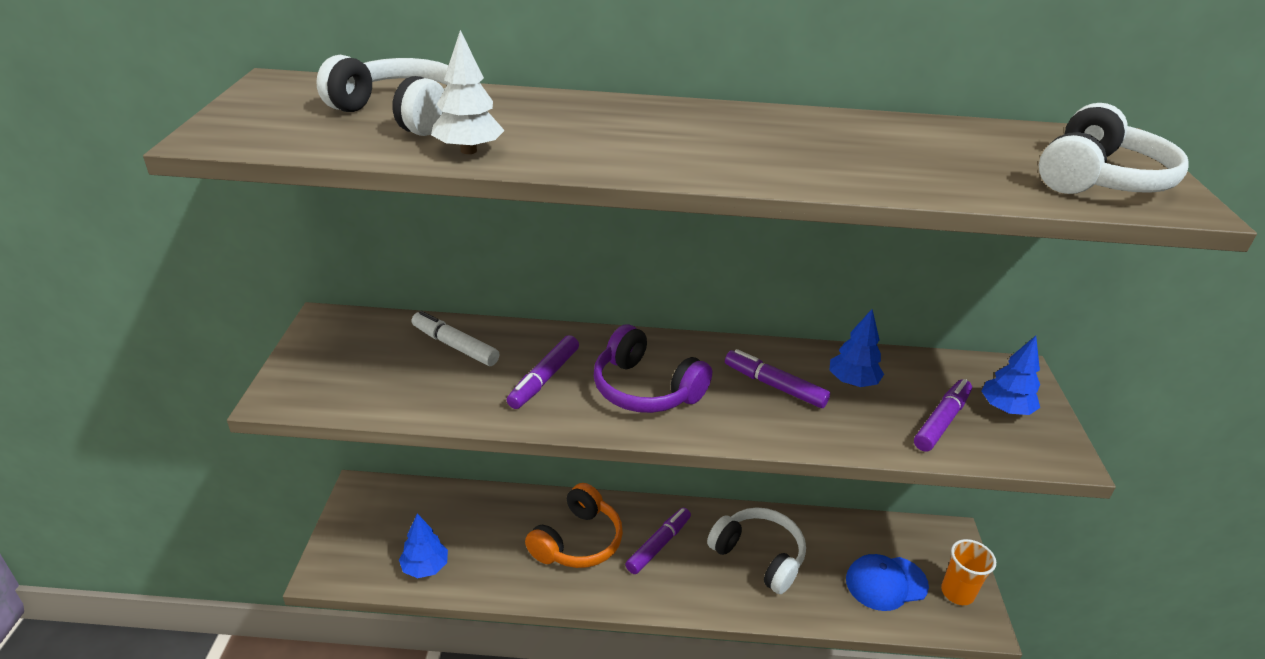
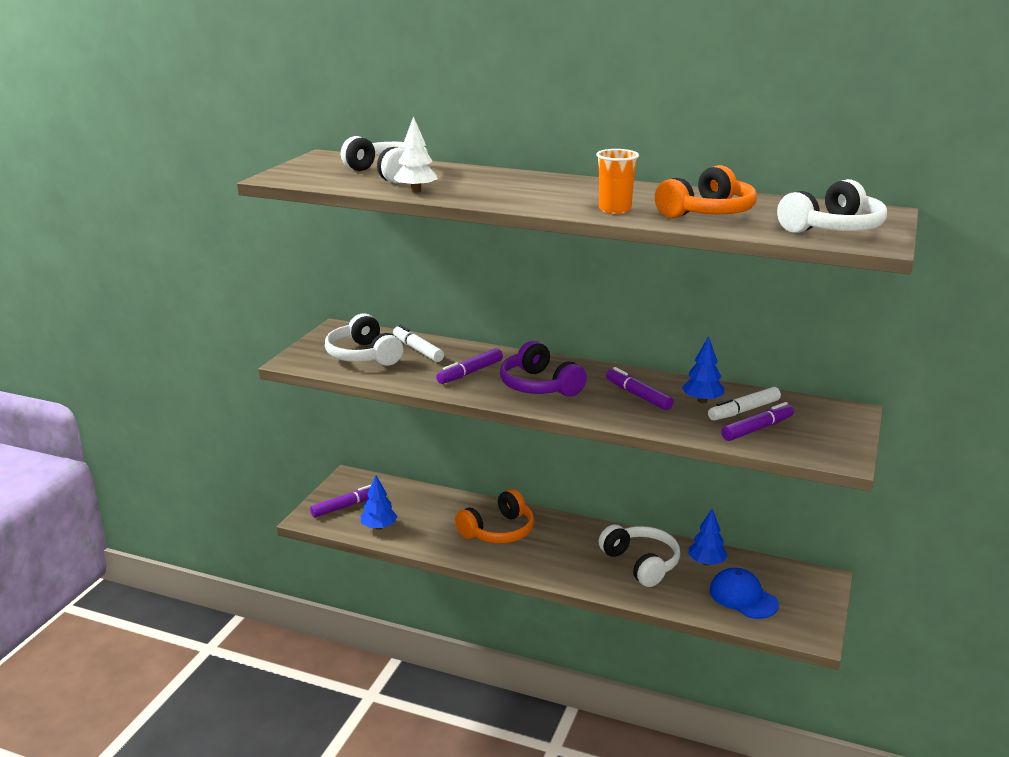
camera: 20 degrees right, 10 degrees down
(382, 368) = (363, 355): none -> white headphones
(658, 545) = (561, 543): purple marker -> purple marker (345, 506)
(886, 583) = (743, 597): blue cap -> blue cap turned 45 degrees clockwise
(908, 391) = (744, 411): none -> white marker
(917, 161) = (708, 213): none -> orange headphones
(957, 592) = (804, 614): orange cup -> orange cup (614, 209)
(1005, 409) = (818, 429): blue tree -> blue tree (706, 562)

